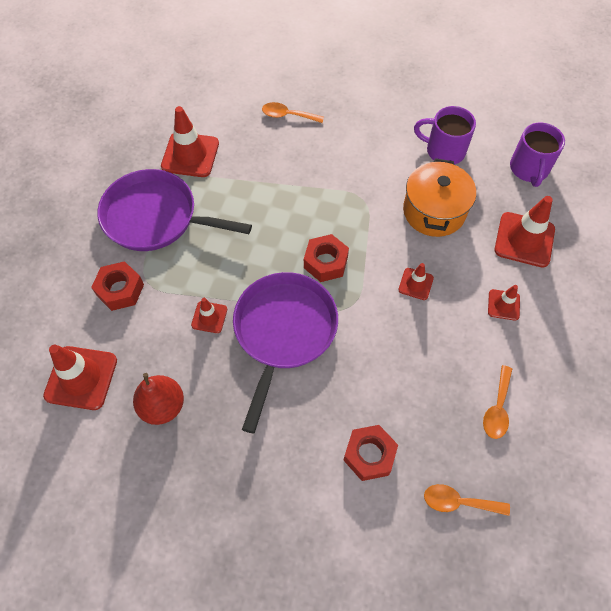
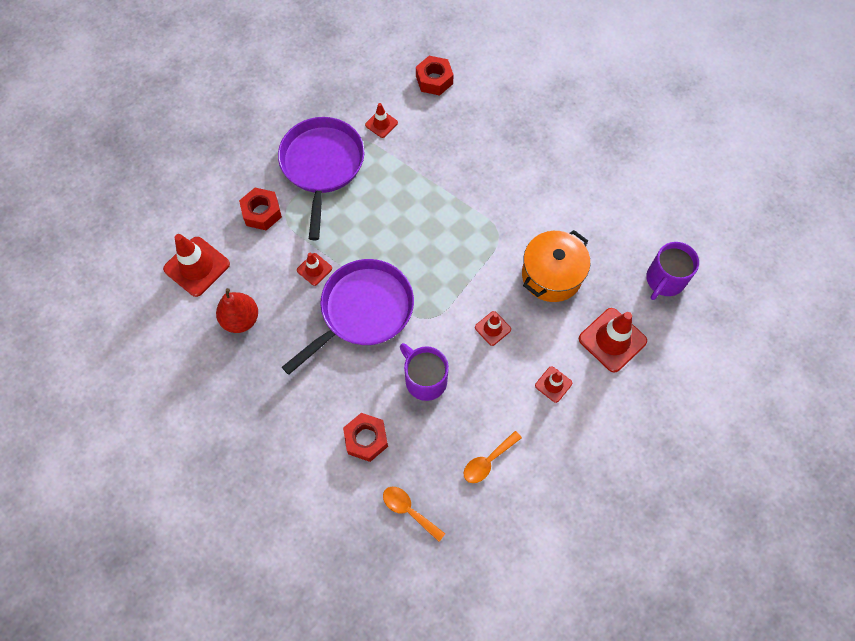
camera: 30 degrees right, 5 degrees up
(155, 217) = (322, 165): purple pan -> purple pan turned 45 degrees clockwise
(190, 155) = (381, 124): red traffic cone -> red traffic cone, size x0.54
(287, 115) = (484, 126): orange spoon -> none
(325, 262) = (431, 272): red nut -> red nut (434, 80)
(444, 150) = (599, 225): purple mug -> purple mug (425, 379)

